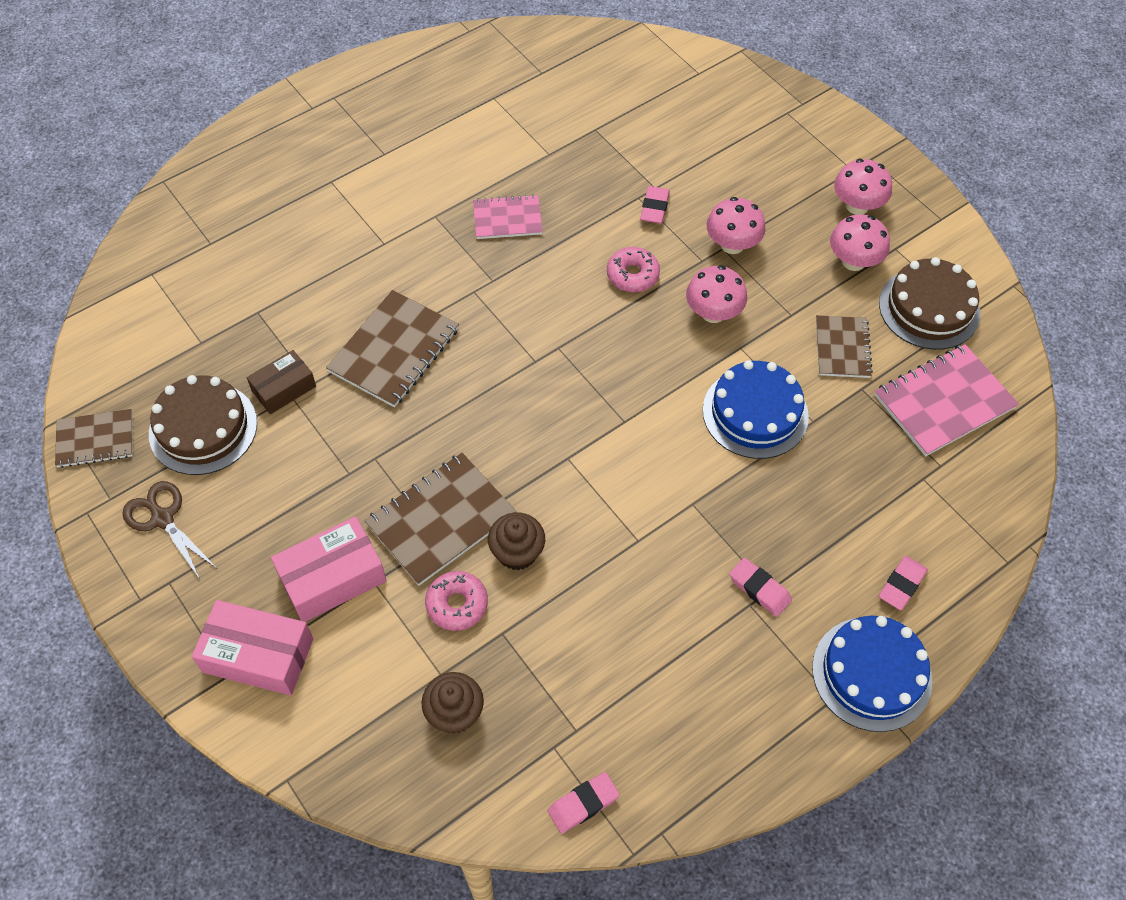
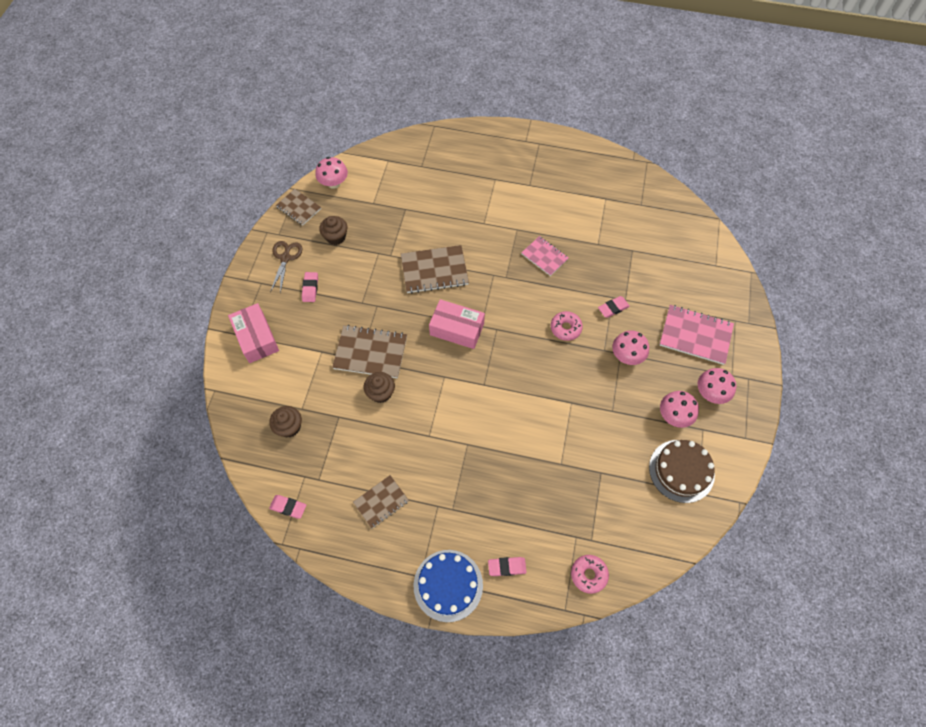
camera: 50 degrees right, 5 degrees up
(203, 428) = (336, 237): brown cake -> brown cupcake
(284, 388) = (379, 248): brown box -> none
(332, 578) = (310, 335): pink box -> pink box (457, 329)
(457, 604) = (337, 389): pink donut -> pink donut (588, 574)
(713, 313) = (579, 377): pink mushroom -> pink mushroom (334, 183)
(755, 413) = (541, 435): blue cake -> none
(759, 589) = (449, 504): pink eraser -> pink eraser (310, 288)
(842, 348) = (616, 447): brown notebook -> brown notebook (381, 502)
(944, 402) = (631, 516): pink notebook -> pink notebook (695, 335)

